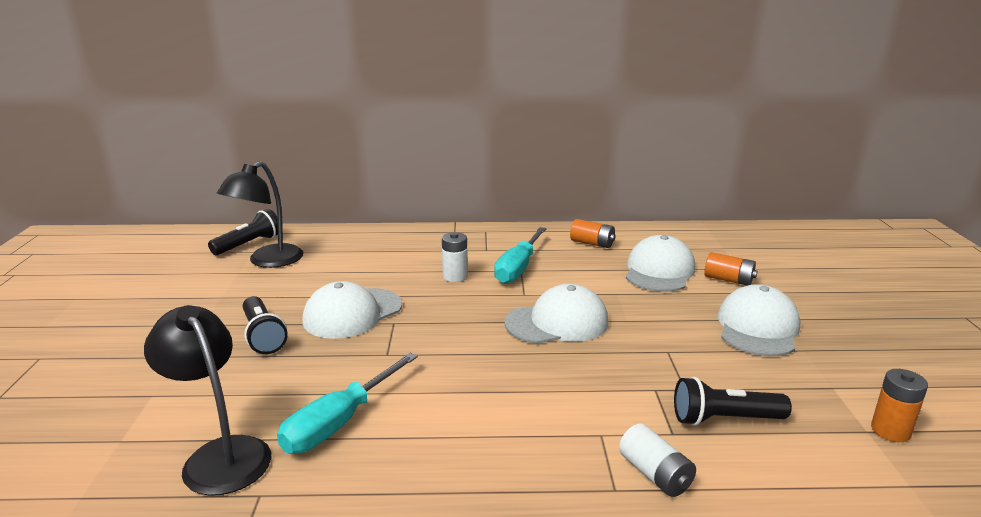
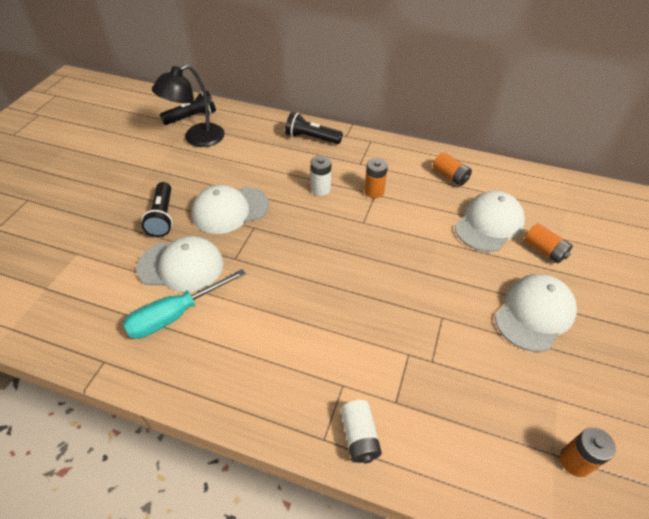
camera: 20 degrees right, 25 degrees up
(220, 455) = (95, 320): black lamp -> none
(518, 268) = (374, 191): turquoise screwdriver -> orange battery
(557, 322) = (372, 261): white cap -> white cap (181, 266)
(724, 419) = (443, 402): black flashlight -> black flashlight (311, 138)

